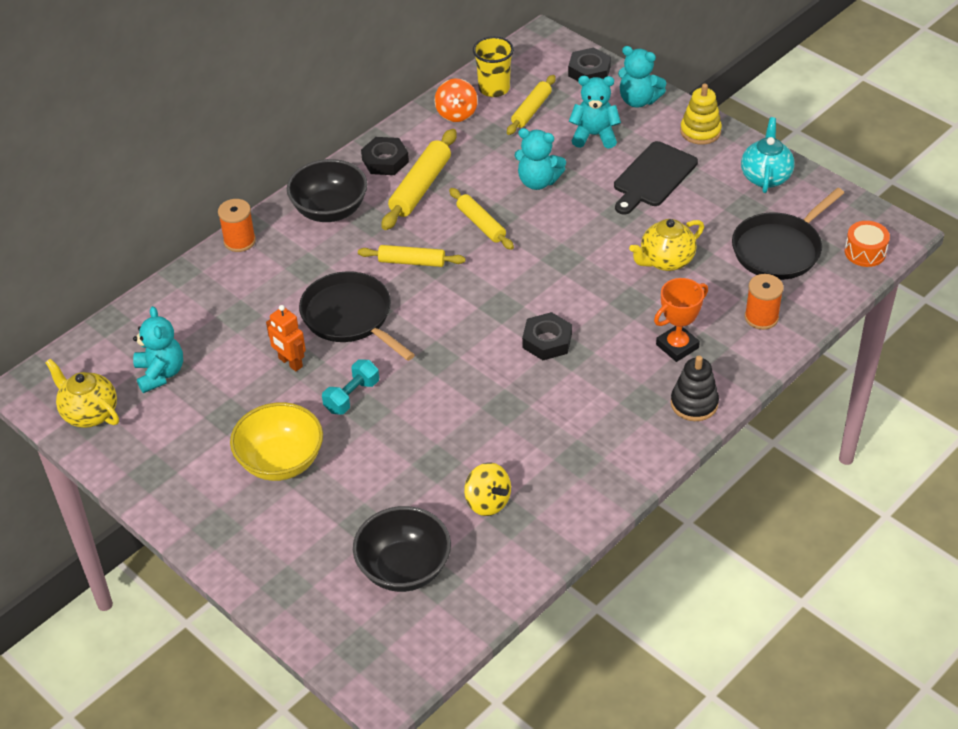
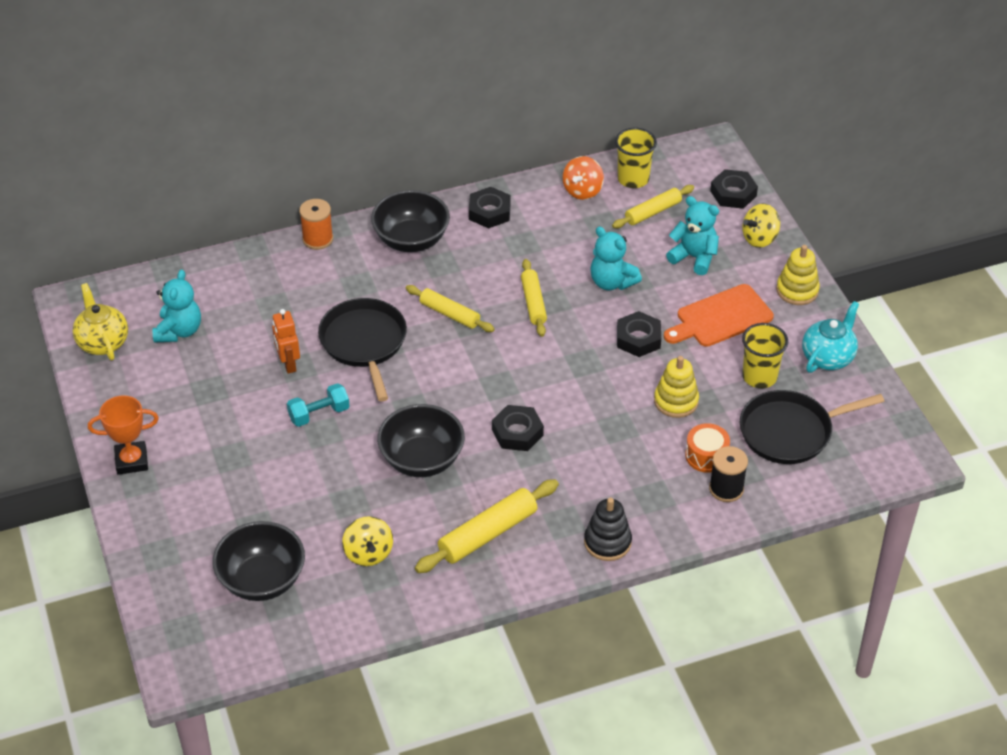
camera: 25 degrees right, 0 degrees up
(280, 461) = (224, 446): yellow bowl -> none
(420, 187) = (503, 248): yellow rolling pin -> yellow rolling pin (487, 534)
(477, 399) = (422, 459): none -> black bowl
(595, 220) = (638, 338): none -> black nut
(638, 100) = (759, 238): turquoise teddy bear -> yellow spinning top
(653, 177) = (720, 317): black cutting board -> orange cutting board
(666, 261) = (676, 401): yellow teapot -> yellow stacking toy
(677, 346) = (629, 484): orange trophy -> orange trophy (131, 461)
(721, 214) = (759, 377): none -> yellow cup
(761, 317) = (726, 489): orange spool -> black spool
(865, 252) = (871, 466): orange drum -> orange drum (706, 456)

